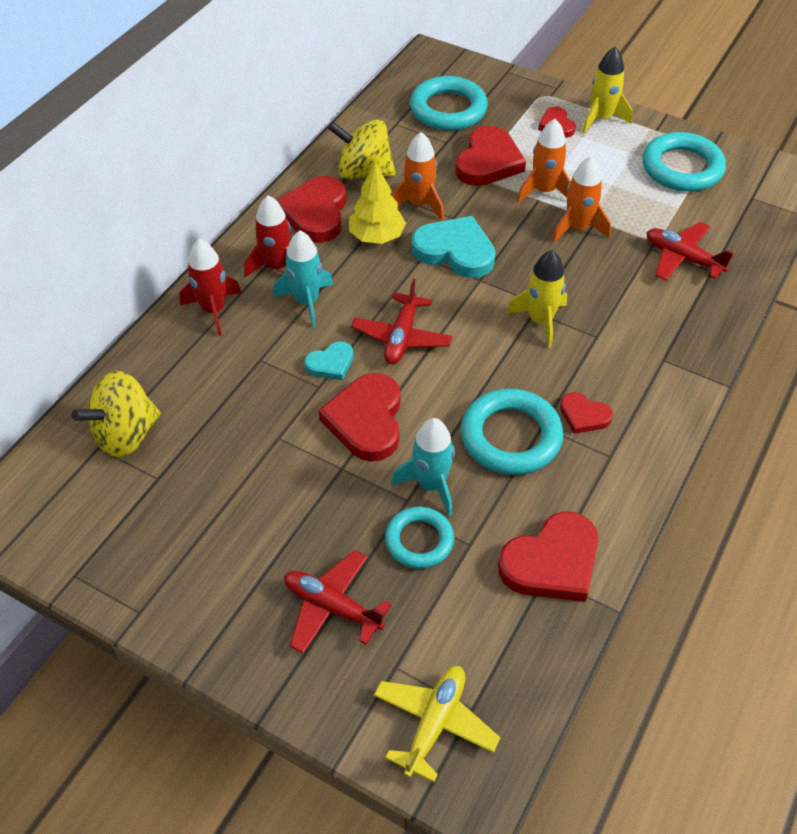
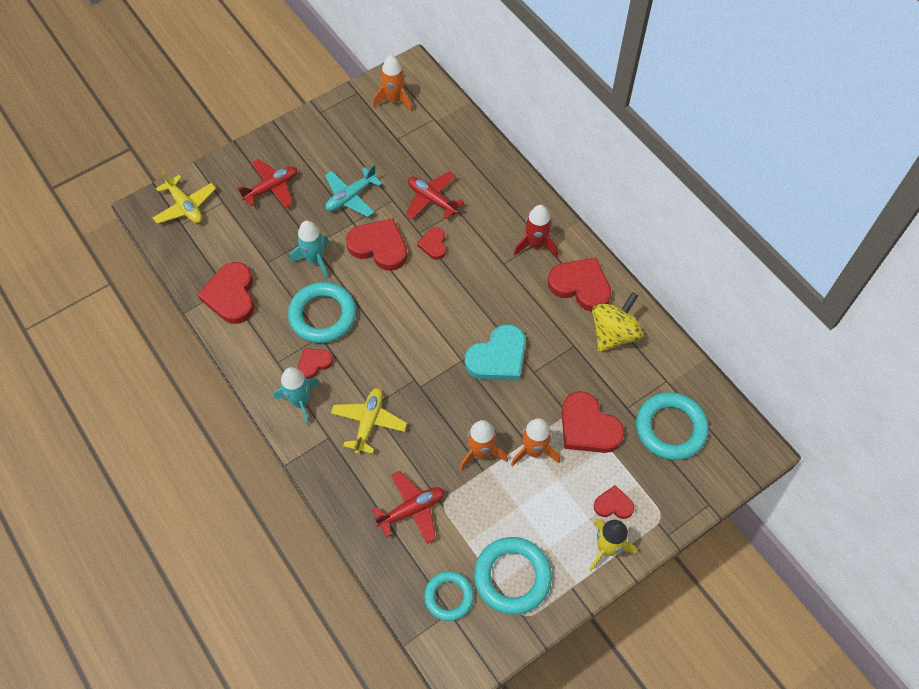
camera: 115 degrees right, 10 degrees up
(126, 434) = (435, 132): yellow spinning top -> none
(213, 310) = (513, 199): red rocket -> none
(297, 490) = (351, 197): none -> turquoise plane
(306, 302) = (494, 250): turquoise rocket -> turquoise rocket (300, 401)
(330, 363) = (433, 245): turquoise heart -> red heart
(377, 236) = (537, 314): yellow tree -> none
(401, 337) = (434, 291): red plane -> red plane (432, 199)
(419, 204) = (559, 356): orange rocket -> orange rocket (394, 100)
(419, 540) = (284, 240): turquoise ring -> turquoise ring (449, 596)
(540, 321) = (404, 379): yellow rocket -> none
(617, 331) = (369, 422): none -> yellow plane

